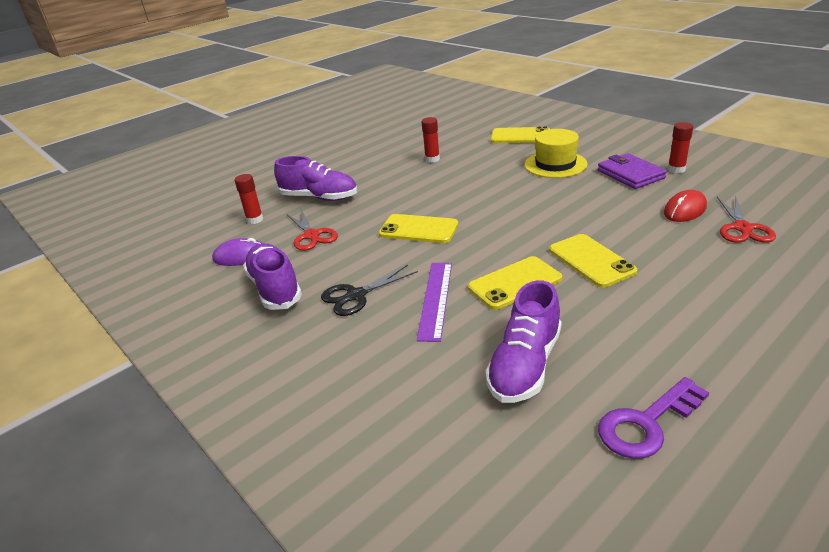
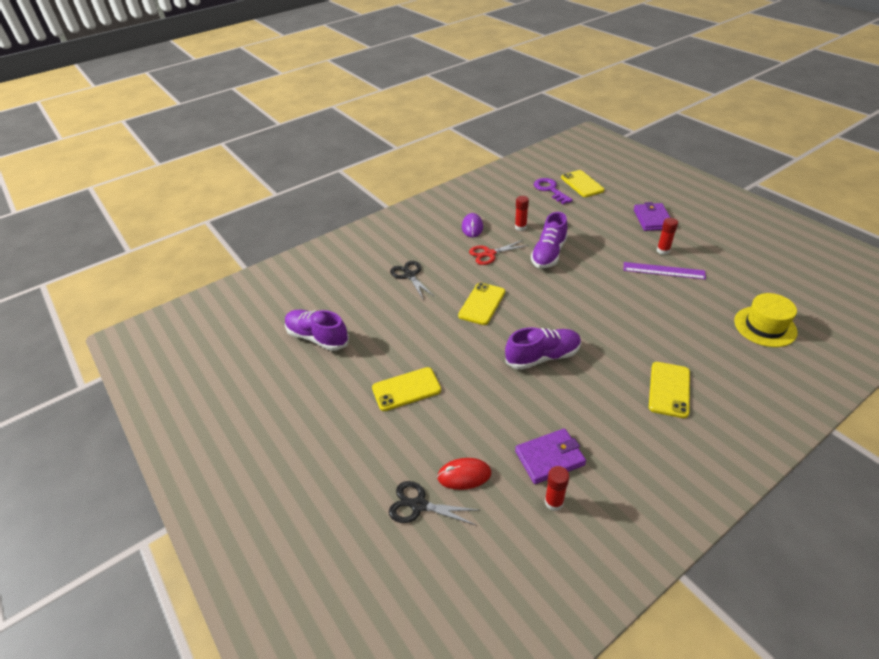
camera: 95 degrees right, 10 degrees up
(266, 150) = (652, 219): none -> purple wallet
(275, 288) = (430, 244): purple shoe -> purple shoe (542, 357)
(432, 159) = (614, 318): red glue stick -> red glue stick (663, 250)
(436, 299) = (392, 307): purple ruler -> purple ruler (663, 271)
(515, 283) = (394, 344): yellow phone -> yellow phone (582, 184)
(555, 164) = (586, 404): yellow hat -> yellow hat (765, 326)
(646, 423) = (255, 375): purple key -> purple key (550, 190)
(685, 210) = (464, 475): red mouse -> red mouse turned 60 degrees counterclockwise
(743, 228) = (419, 505): red scissors -> black scissors

